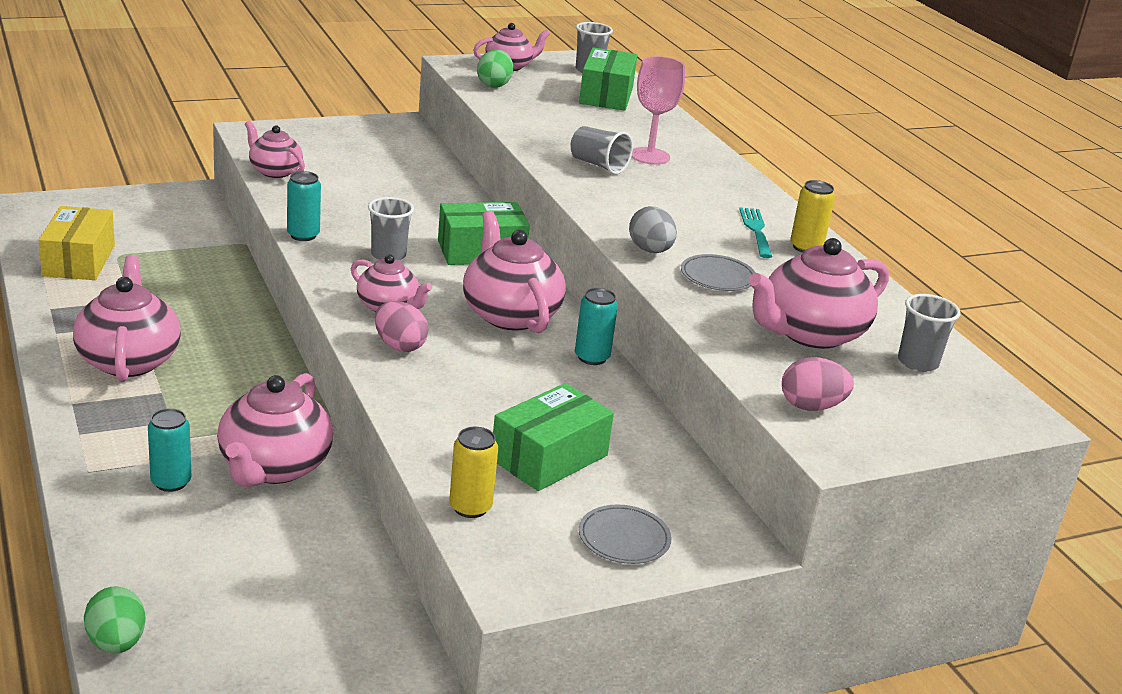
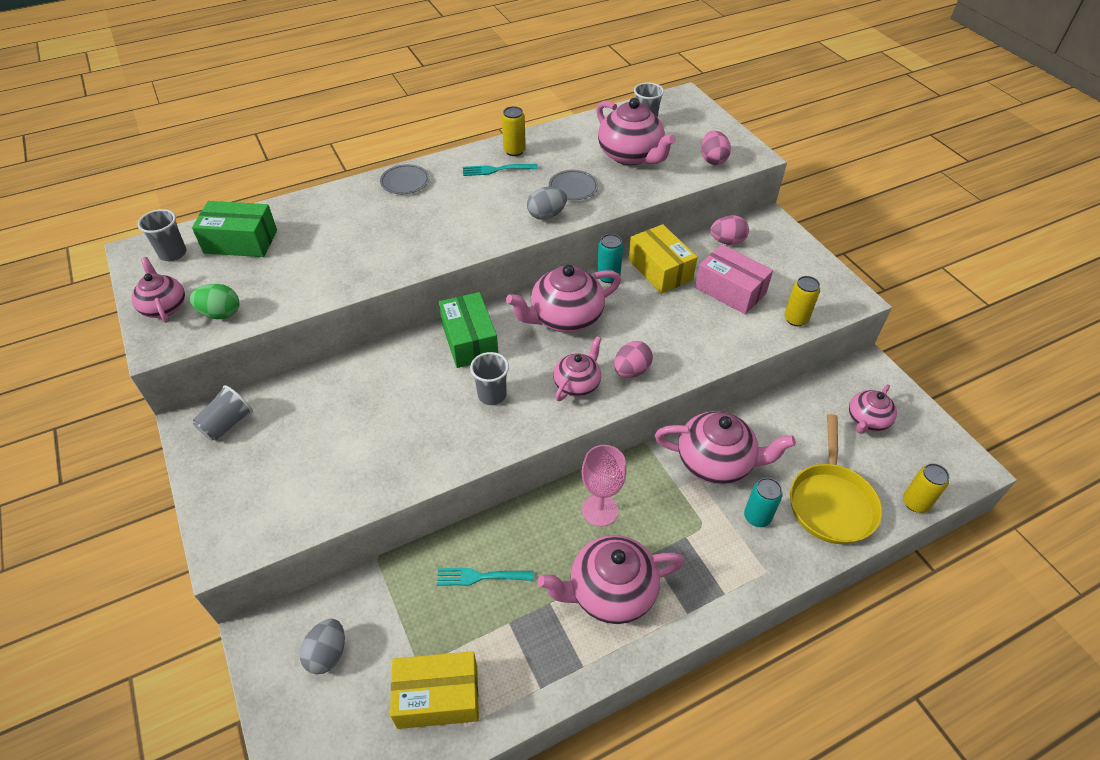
camera: 90 degrees left, 20 degrees up
(116, 643) = (915, 503): green egg -> yellow can
(155, 218) = (327, 654): none -> grey egg
(160, 554) = (831, 502): none -> yellow pan
(192, 291) = (480, 576): none -> turquoise fork
(274, 171) = (330, 506): pink teapot -> pink teapot (867, 420)
(303, 235) = (469, 457): turquoise can -> none
(549, 457) = (730, 290): green box -> pink box
(598, 165) = (402, 242): grey cup -> grey cup (227, 424)
(604, 402) = (660, 270): none -> yellow box
(624, 538) = (789, 260): grey plate -> grey plate (405, 182)
(650, 156) = (376, 216): pink goblet -> pink goblet (600, 510)
(676, 481) = (727, 241): none -> pink egg

